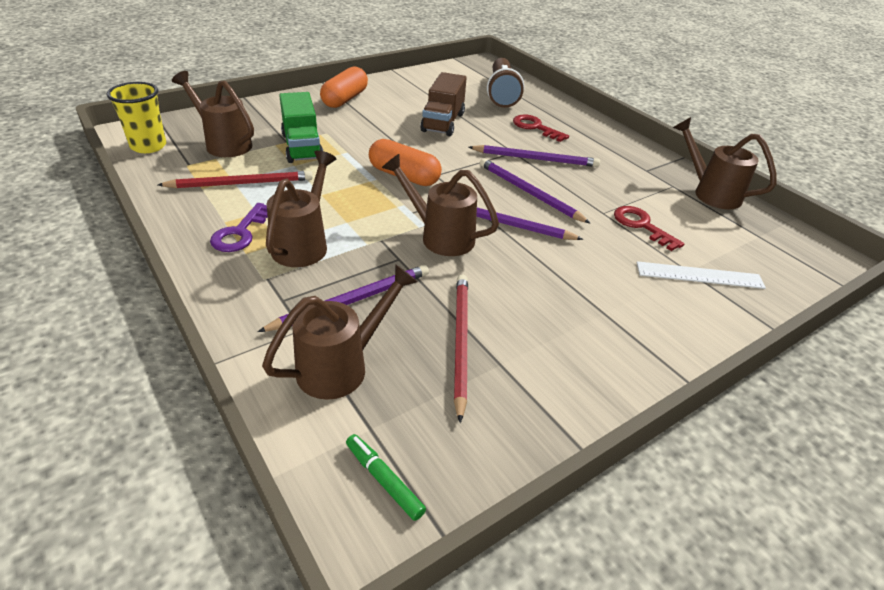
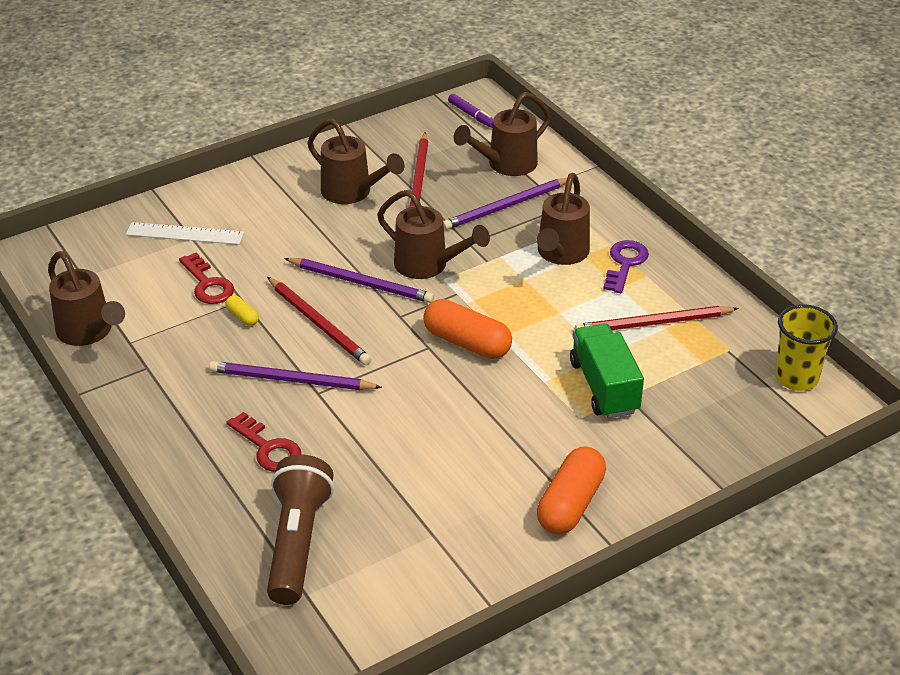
camera: 175 degrees left, 0 degrees up
(224, 143) = (706, 388): brown watering can -> brown watering can (352, 193)
(384, 480) = (471, 115): green marker -> purple marker
(443, 122) = (411, 452): brown truck -> none
(529, 192) = (319, 324): purple pencil -> red pencil
(595, 199) = (242, 317): none -> yellow capsule

